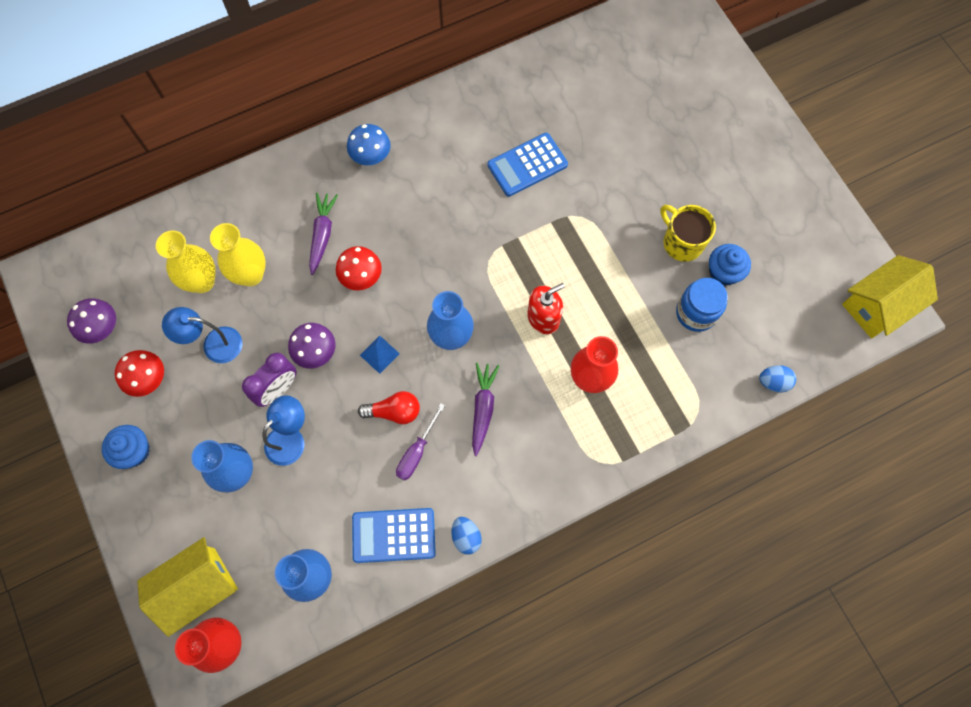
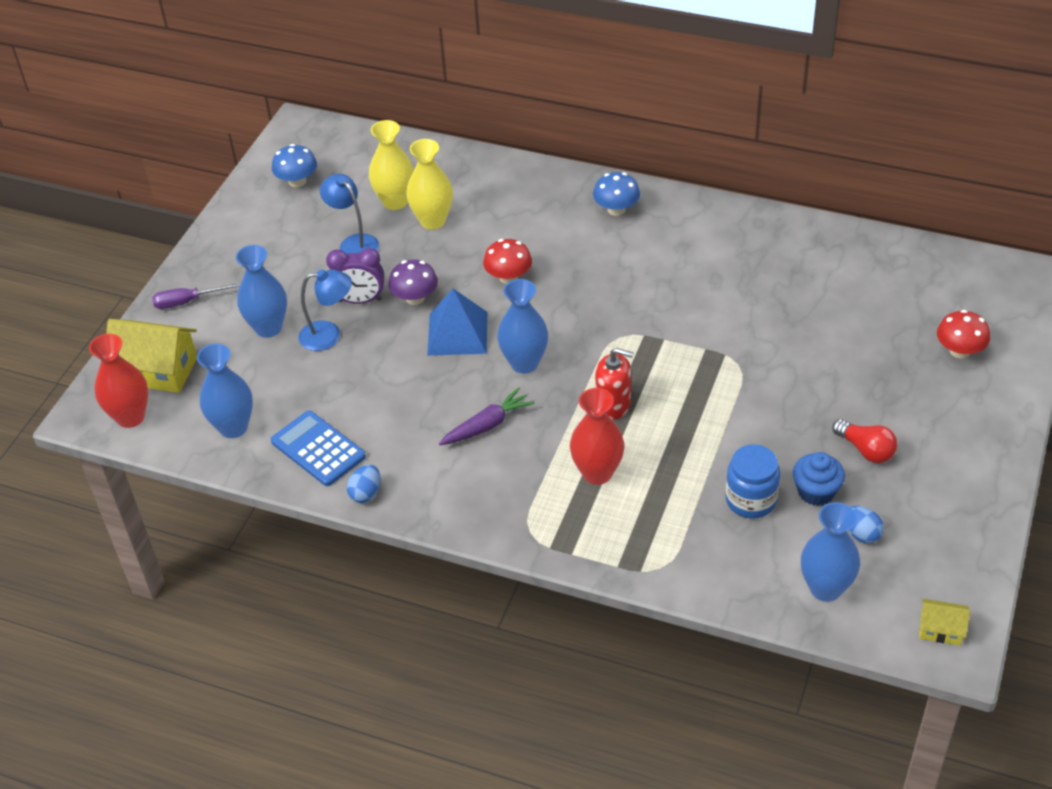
camera: 50 degrees right, 25 degrees down
(101, 328) = (297, 181): purple mushroom -> blue mushroom
(134, 451) = (224, 264): blue cupcake -> none
(148, 379) = (286, 231): red mushroom -> red mushroom (959, 351)
(322, 235) = (514, 232): purple carrot -> none
(379, 354) = (457, 333): blue pyramid -> blue pyramid, size x1.89
(394, 411) = (420, 376): red light bulb -> red light bulb (866, 450)
(417, 452) = (403, 413): purple screwdriver -> purple screwdriver (187, 302)
(527, 165) = (736, 298): blue calculator -> none
(682, 242) = (804, 443): yellow mug -> none
(773, 382) = (757, 602): blue egg -> blue egg (861, 534)
(797, 336) = (825, 588): none -> blue vase
(878, 305) = (940, 629): yellow house -> yellow house, size x0.51

